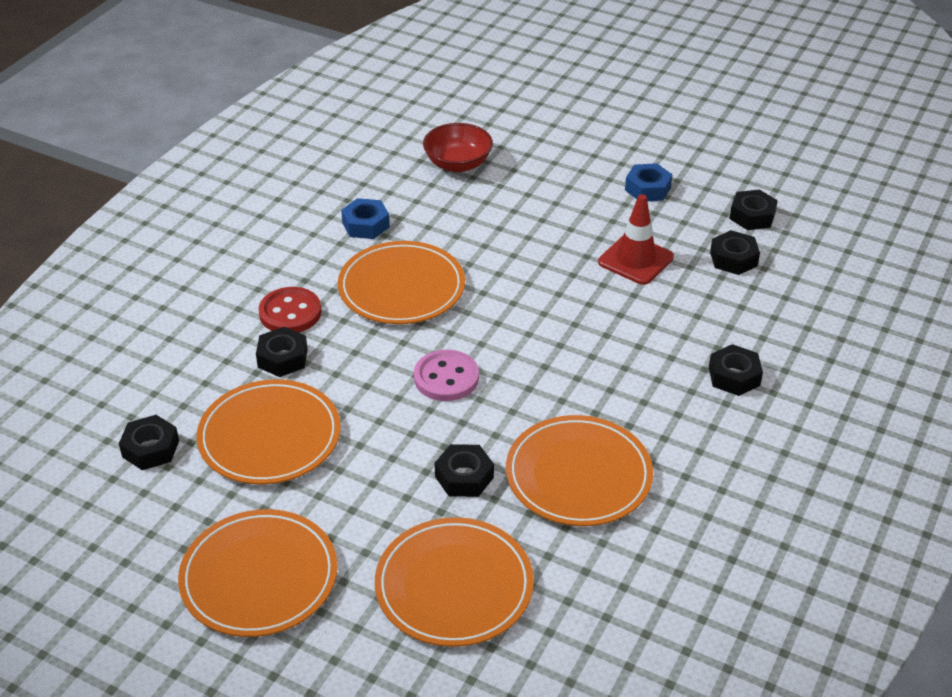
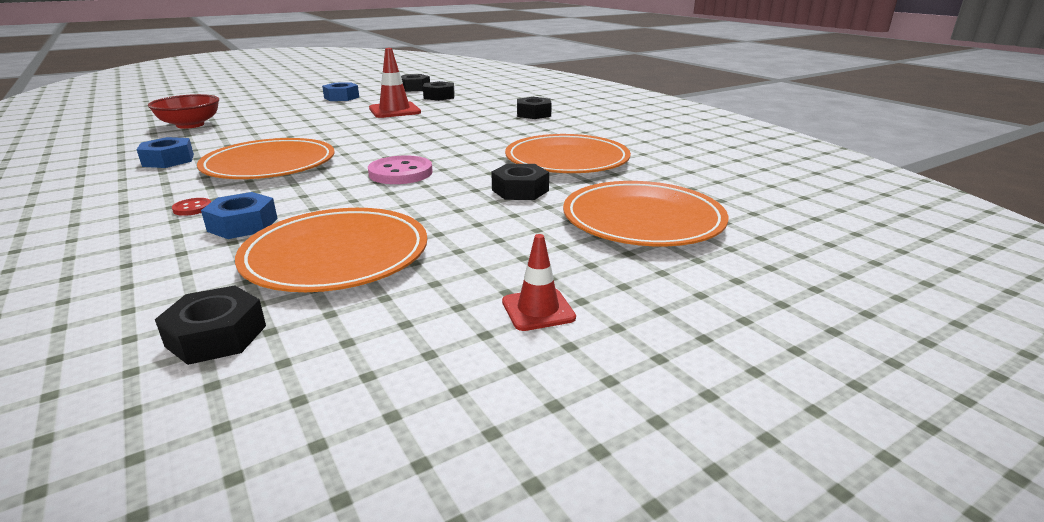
camera: 60 degrees left, 15 degrees down
(259, 577) = (538, 310): orange plate -> red traffic cone
(282, 358) = (243, 225): black nut -> blue nut
(290, 313) = (192, 208): red button -> red button, size x0.48

